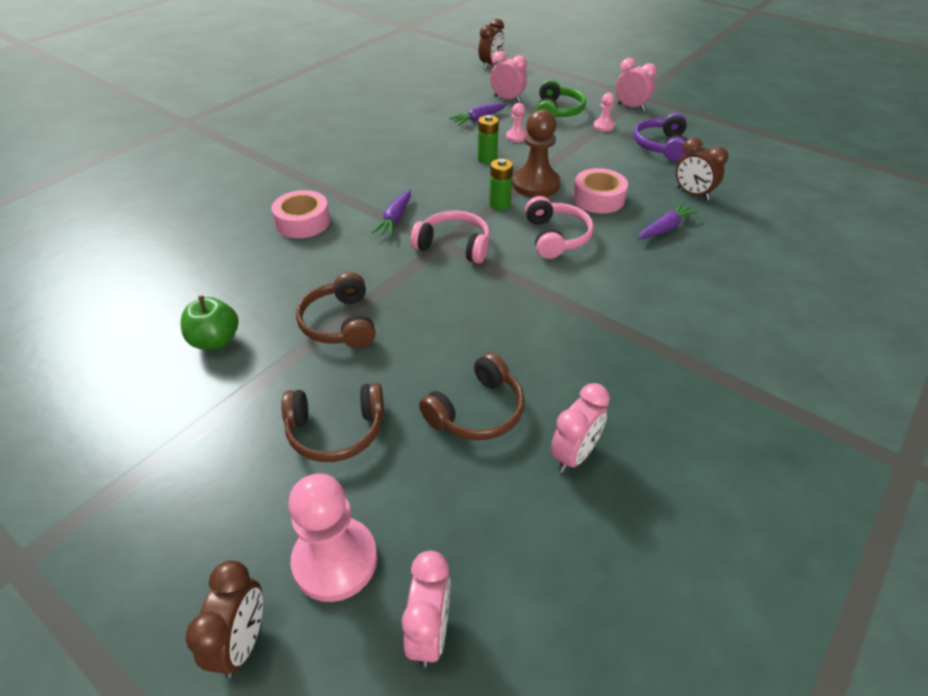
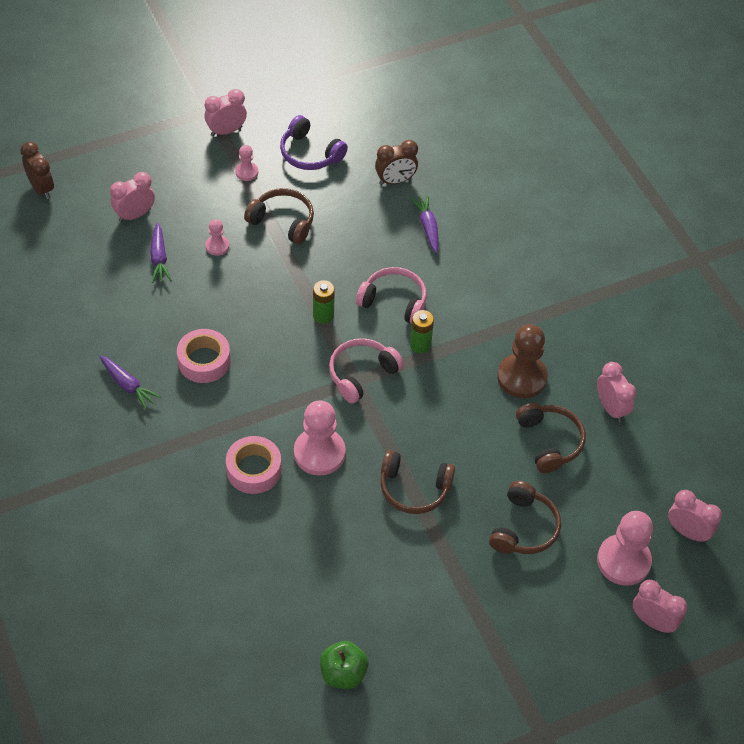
camera: 65 degrees left, 10 degrees up
(215, 340) = (386, 578): green apple -> green apple (343, 673)
(242, 642) = (653, 621): brown clock -> pink clock
(345, 250) = (319, 453): none -> pink pawn
(395, 219) = (295, 399): purple carrot -> purple carrot (128, 385)
(487, 158) = (241, 288): green battery -> green battery (420, 345)
(535, 184) = (309, 275): brown pawn -> brown pawn (522, 377)
(557, 111) = (191, 189): green headphones -> none
(575, 155) = (283, 221): none -> brown headphones
(598, 198) = (360, 244): pink tape -> pink tape (204, 361)

